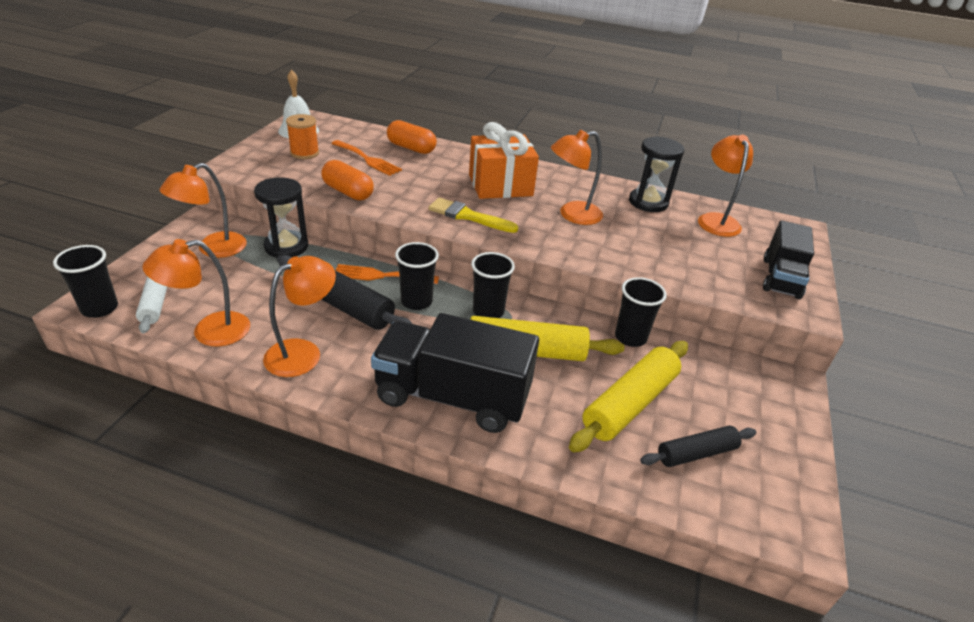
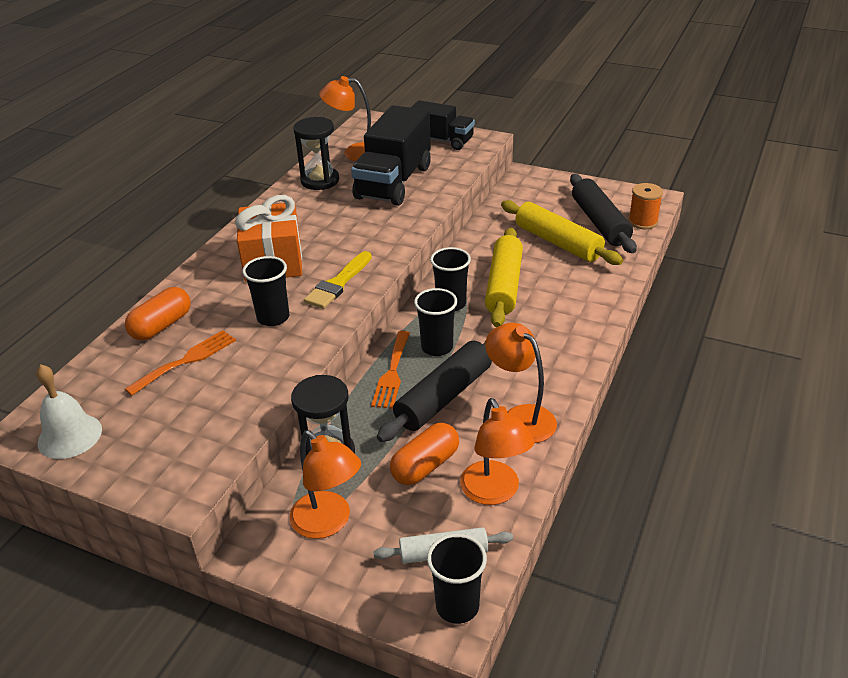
camera: 80 degrees left, 0 degrees up
(304, 153) = (152, 420): orange spool -> orange spool (643, 222)
(348, 192) = (273, 371): orange capsule -> orange capsule (425, 465)
(452, 397) = (565, 325): black truck -> black truck (394, 182)
(572, 215) = (340, 222): orange lamp -> none
(630, 337) = (482, 233): black cup -> black cup (273, 317)
(696, 453) = (600, 222): black rolling pin -> black rolling pin, size x1.64

